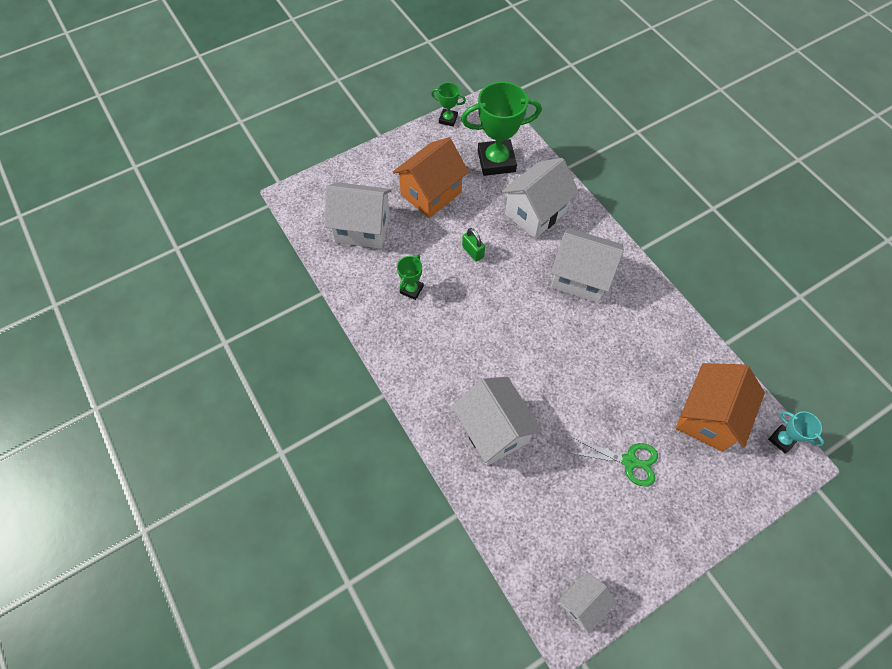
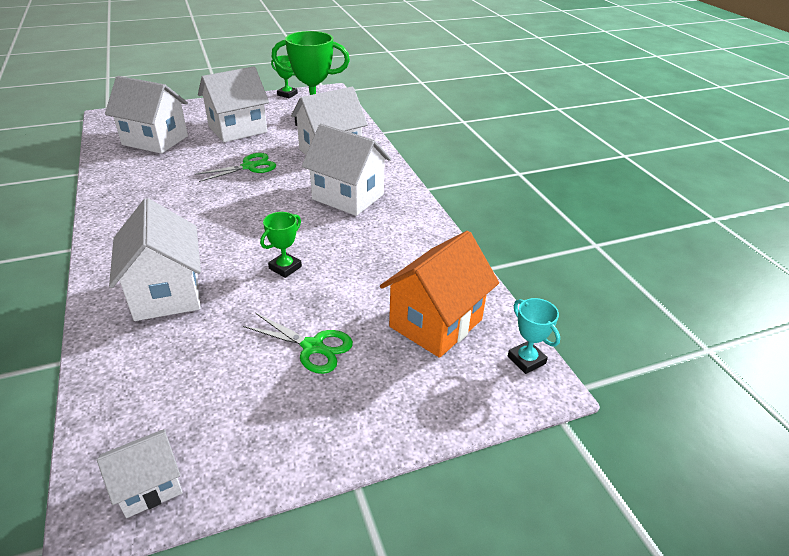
camera: 10 degrees right, 25 degrees down
(411, 289) = (167, 181): green trophy -> green trophy (285, 267)
(431, 193) = (237, 129): orange house -> white house
(473, 252) = (249, 167): green padlock -> green scissors

